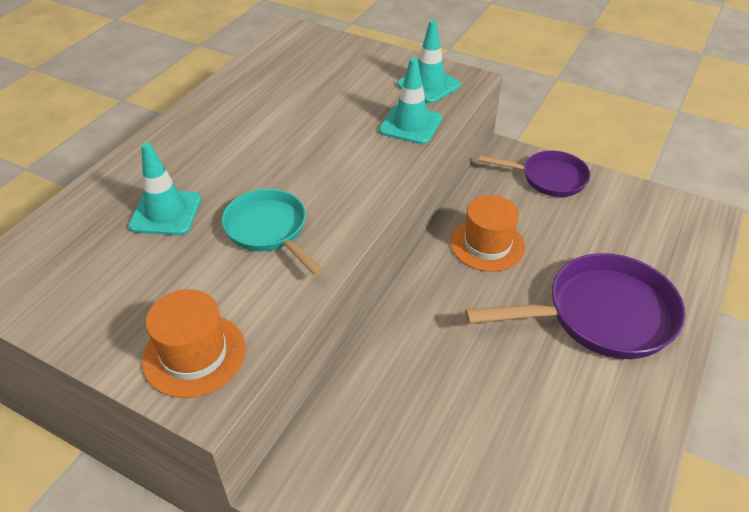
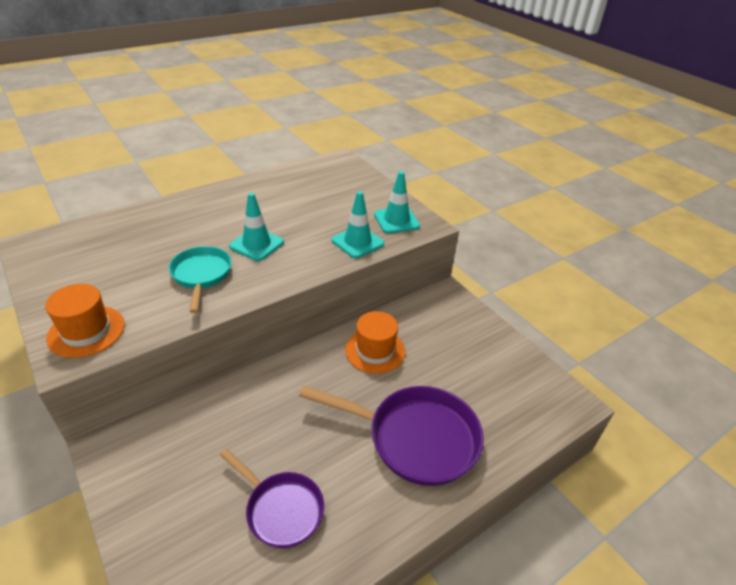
camera: 25 degrees right, 5 degrees down
(166, 213) = (155, 242): turquoise traffic cone -> turquoise traffic cone (256, 244)
(549, 178) = (464, 322): purple pan -> purple pan (281, 509)

